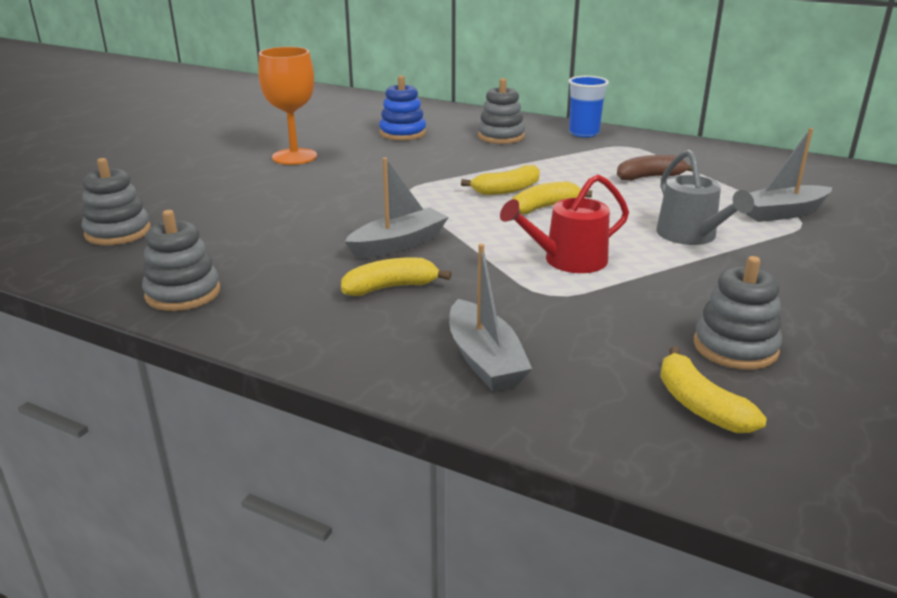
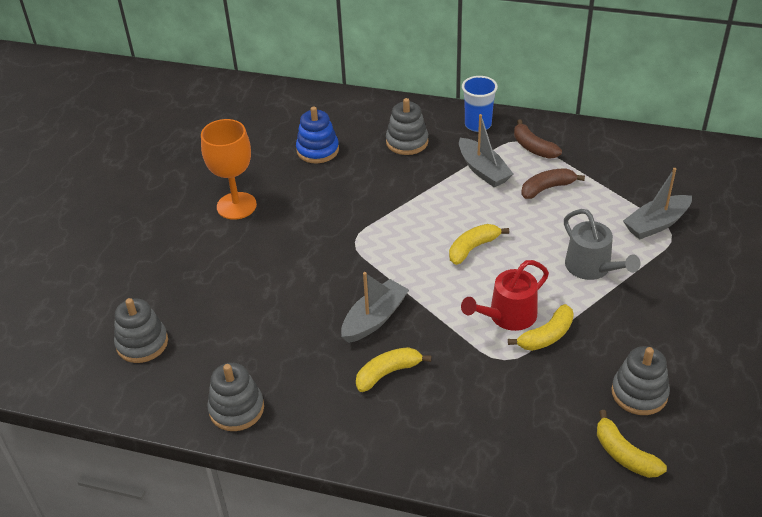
camera: 10 degrees left, 15 degrees up
(484, 359) = (478, 438): grey boat -> grey boat (483, 170)
(506, 190) = (436, 228): yellow banana -> yellow banana (546, 336)
(641, 151) = (533, 147): none -> brown banana

